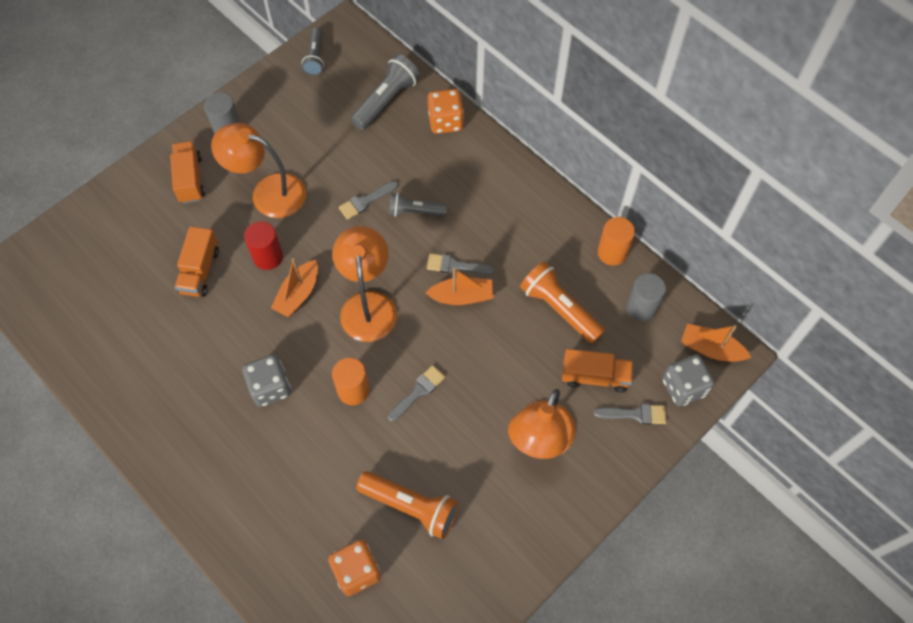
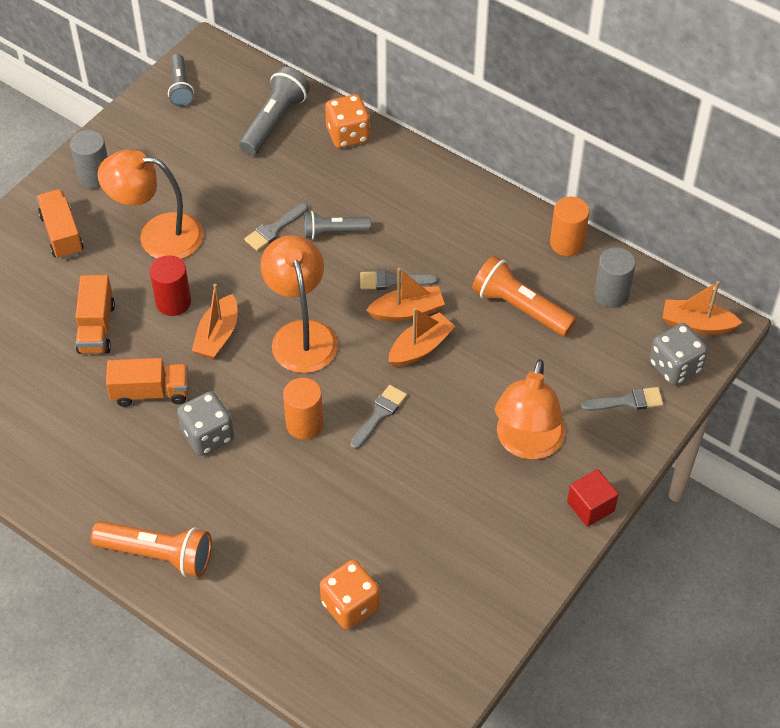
camera: 10 degrees left, 10 degrees down
(411, 507) = (397, 531): orange flashlight -> orange flashlight (157, 555)
(466, 333) = (420, 347): none -> orange boat
(583, 512) = (590, 506): none -> red cube
(595, 376) = (575, 370): orange truck -> orange truck (150, 392)

